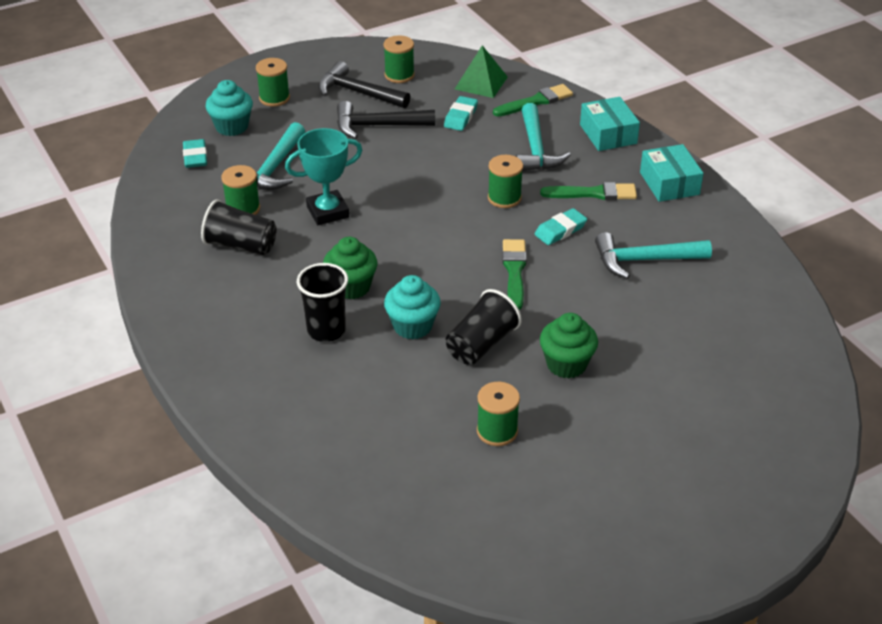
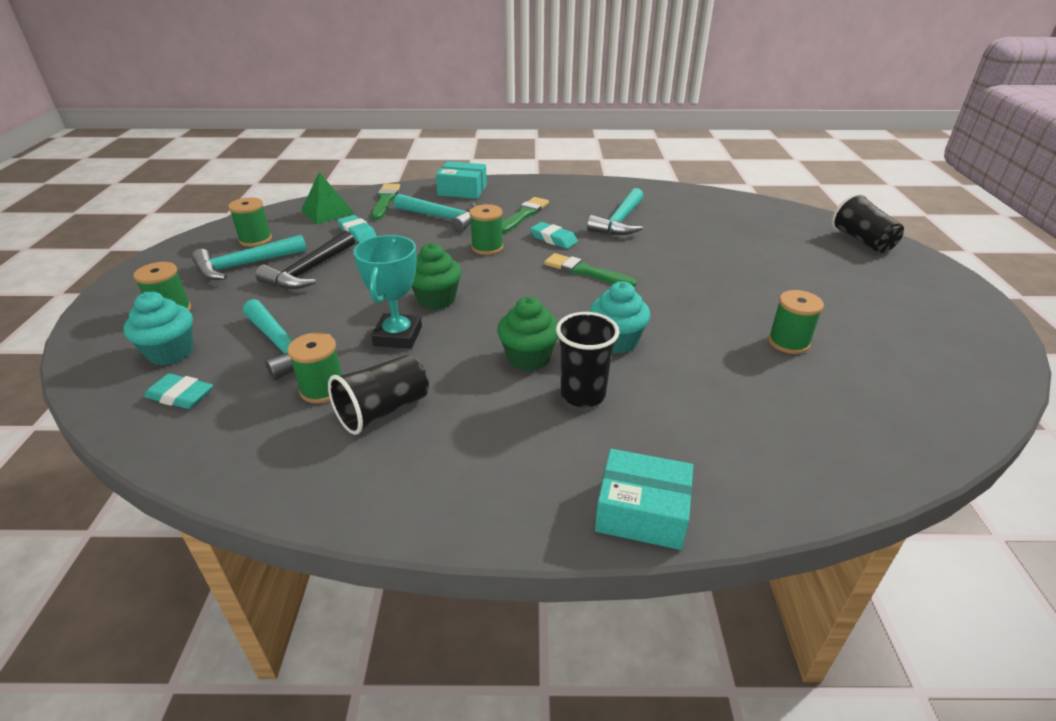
camera: 60 degrees left, 5 degrees down
(358, 93) = (245, 265): black hammer -> turquoise hammer
(481, 344) = (668, 315): black cup -> black cup (862, 241)
(560, 230) = (553, 239): turquoise eraser -> turquoise eraser turned 45 degrees counterclockwise
(566, 364) = (719, 285): green cupcake -> green cupcake (436, 299)
(669, 183) = (543, 189): turquoise box -> turquoise box (642, 512)

